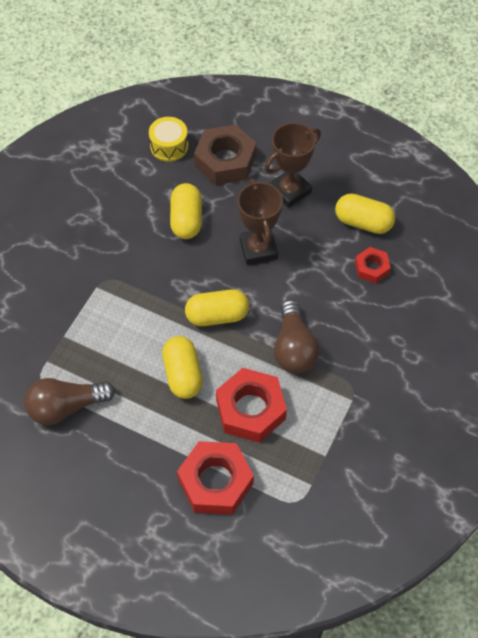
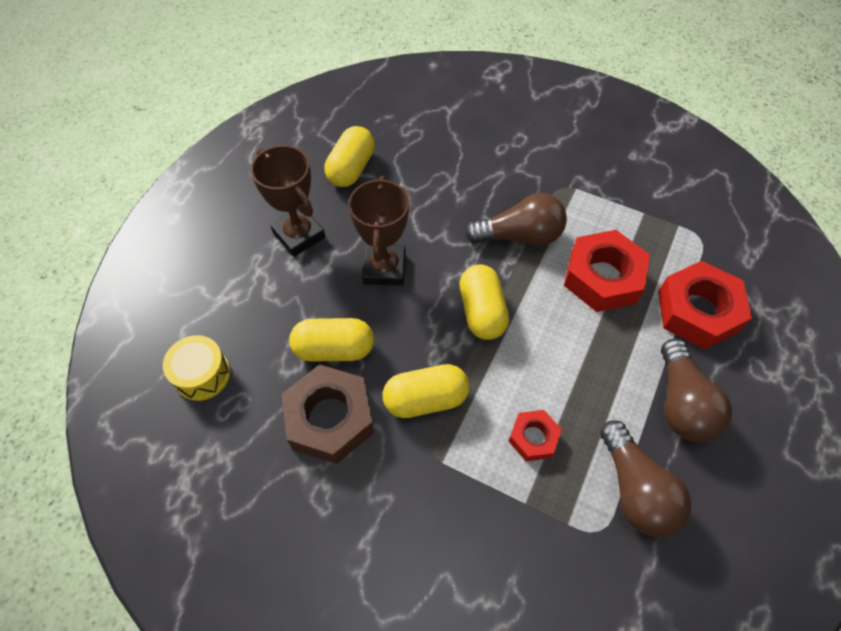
camera: 90 degrees left, 0 degrees up
(130, 451) = (681, 403): none -> brown light bulb
(183, 374) = (567, 347): yellow capsule -> yellow capsule (425, 399)
(225, 161) = (240, 304): brown nut -> brown nut (330, 418)
(258, 249) = (384, 268): brown trophy -> brown trophy turned 75 degrees counterclockwise
(371, 268) = (413, 164): red nut -> red nut (533, 438)

